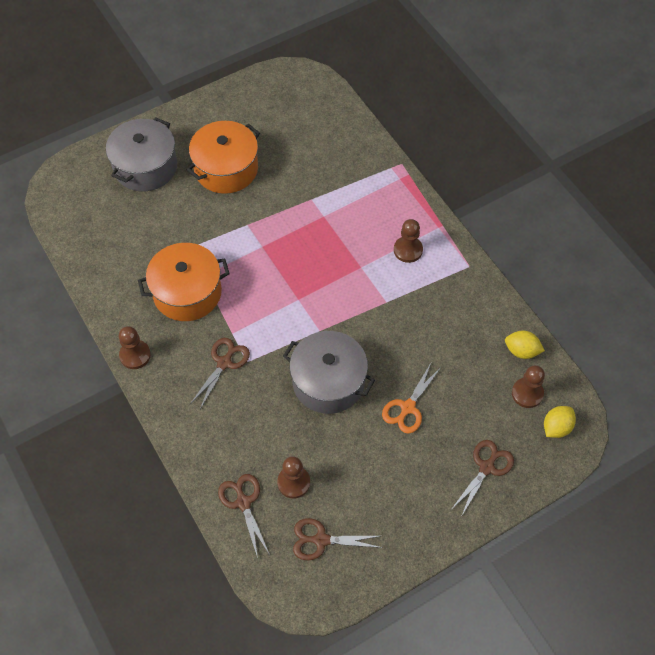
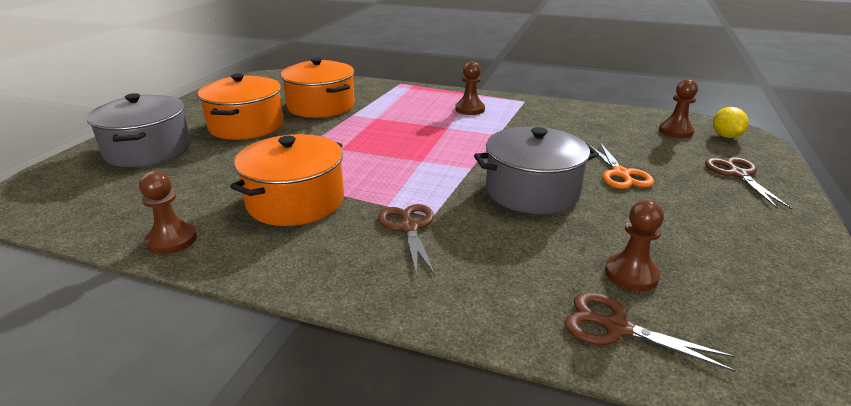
camera: 40 degrees left, 30 degrees down
(135, 355) = (283, 275): brown pawn -> brown pawn (172, 240)
(301, 168) = (321, 106): none -> orange pot
(321, 540) = (745, 303): brown scissors -> none
(521, 351) = (631, 117): yellow lemon -> none

